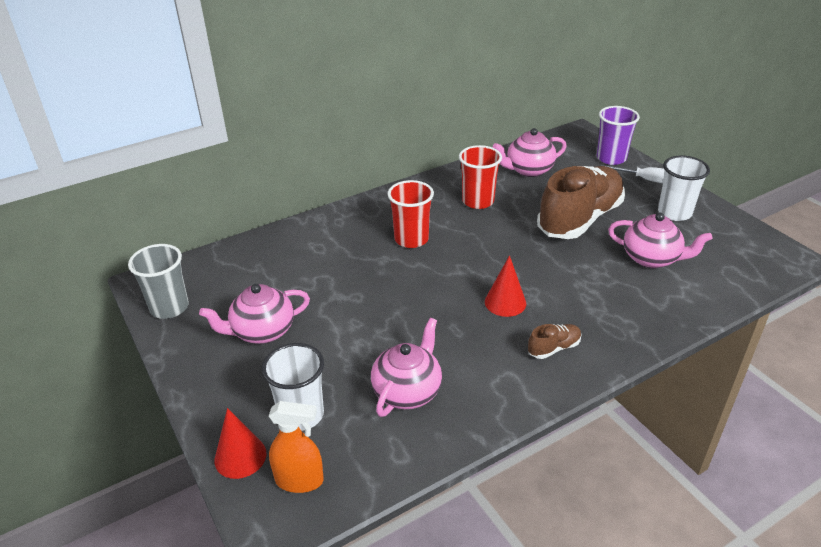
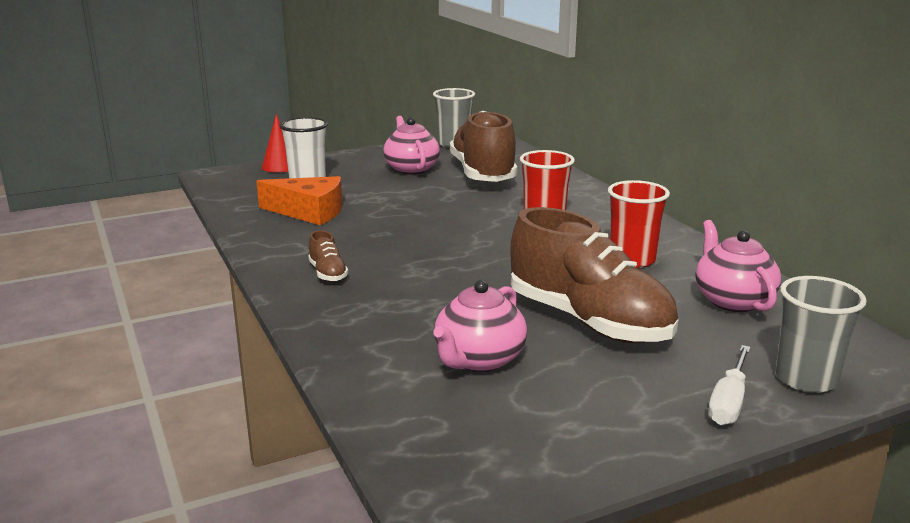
camera: 95 degrees right, 15 degrees down
(283, 279) = (483, 174): none -> brown shoe
(300, 480) = (245, 180): orange spray bottle -> none
(407, 391) = (309, 212): pink teapot -> orange cheese
(505, 302) = (414, 258): red cone -> none
(611, 158) = (806, 379): purple cup -> grey cup
(674, 213) = (612, 408): white cup -> none

